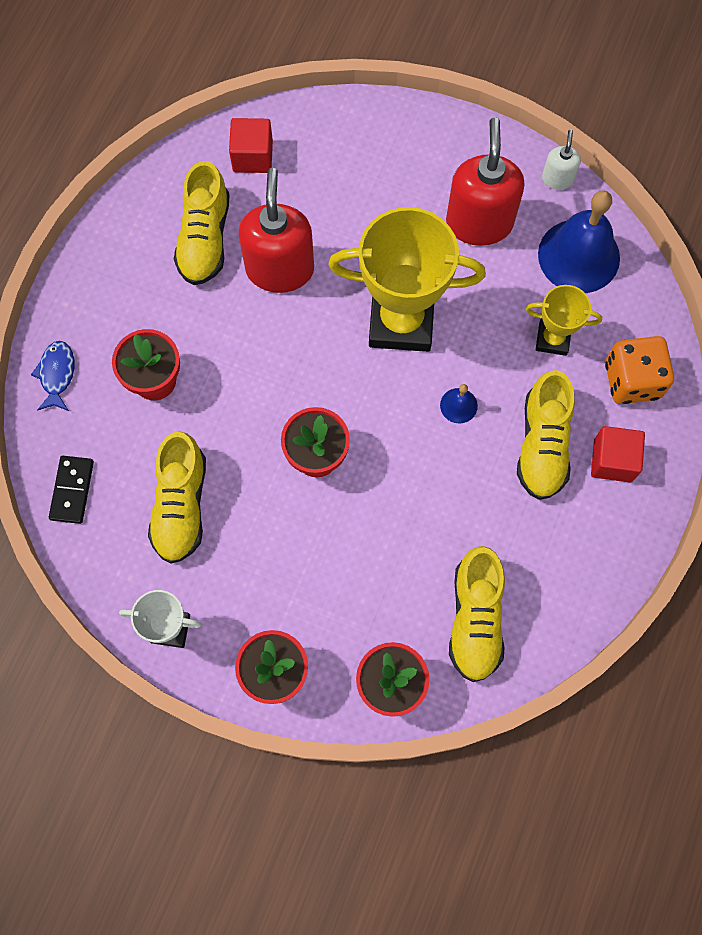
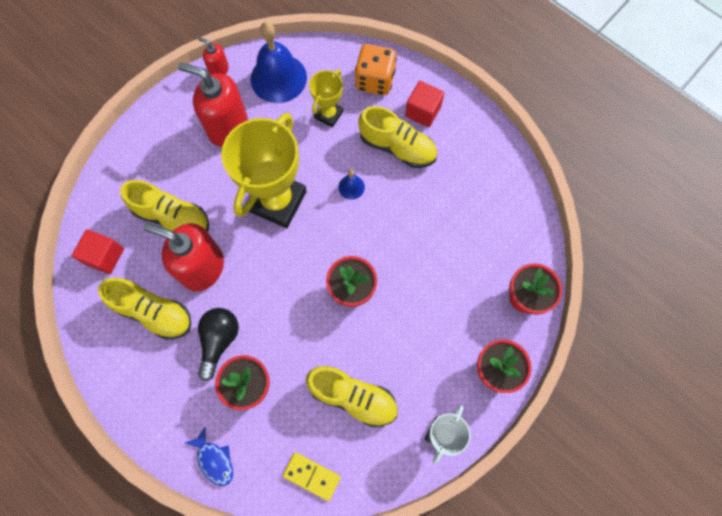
camera: 70 degrees left, 0 degrees up
(57, 374) = (214, 460): blue fish -> blue fish turned 150 degrees counterclockwise
(72, 490) = (311, 476): black domino -> yellow domino
(196, 324) = (219, 341): none -> black light bulb
(475, 619) = (498, 229): yellow shoe -> yellow shoe (172, 217)
(557, 179) = (219, 69): white soap dispenser -> red soap dispenser

